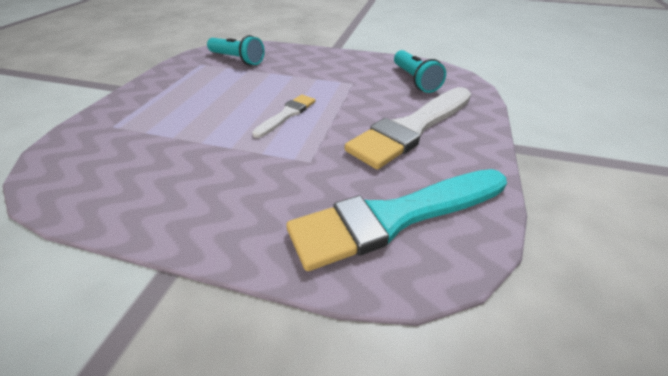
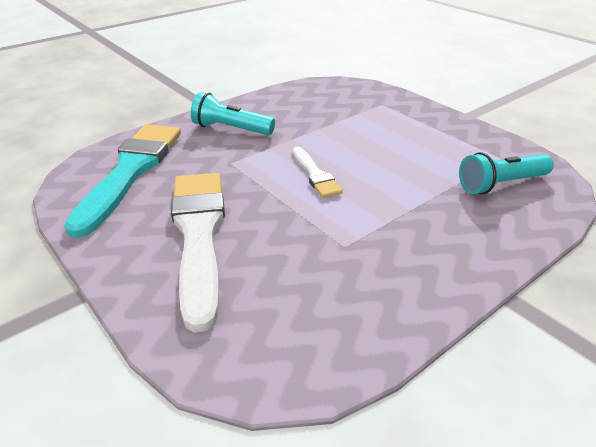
camera: 125 degrees right, 5 degrees down
(415, 80) = (295, 311): turquoise flashlight -> turquoise flashlight (231, 129)

